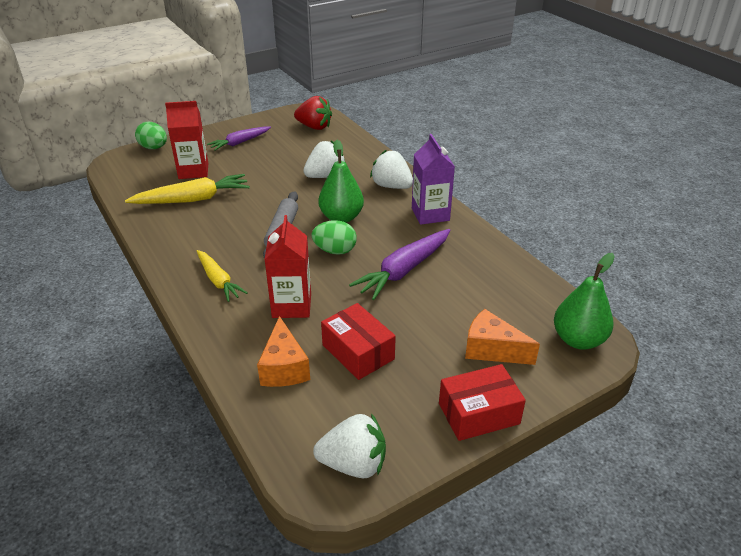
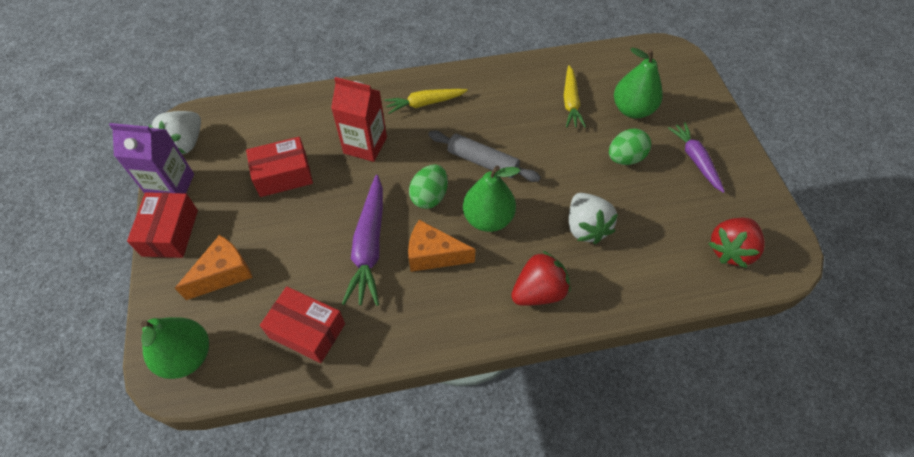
camera: 110 degrees right, 20 degrees up
(154, 148) = (696, 83): green egg -> green egg (625, 158)
(192, 199) = (570, 102): yellow carrot -> yellow carrot, size x0.66
(193, 171) = (632, 109): red carton -> green pear
(284, 367) = (296, 125): orange cheese -> orange cheese (433, 255)
(391, 186) = (538, 291): white strawberry -> red strawberry
(404, 270) = (369, 246): purple carrot -> purple carrot turned 150 degrees counterclockwise
(430, 214) = (459, 311): purple carton -> purple carton (171, 186)
(501, 280) = (307, 331): none -> red box

